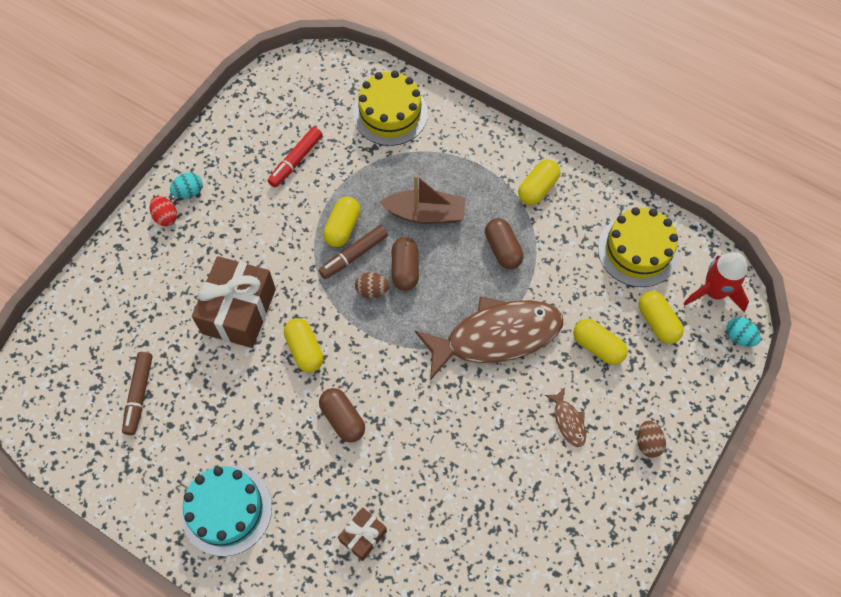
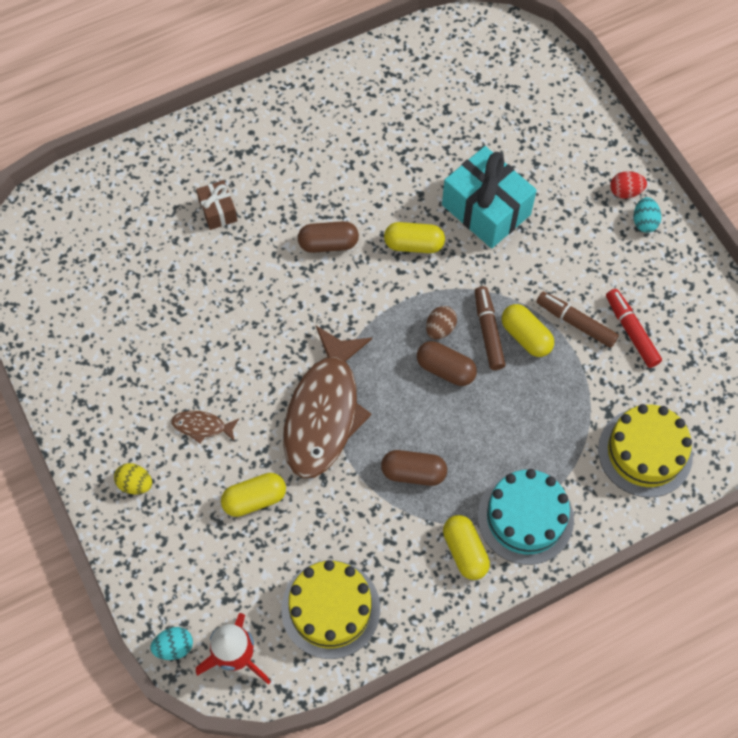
camera: 120 degrees right, 0 degrees up
(139, 395) = (450, 104): brown marker -> brown marker (575, 322)
(226, 510) = (307, 126): turquoise cake -> turquoise cake (525, 517)
(239, 311) = (486, 209): brown gift -> turquoise gift
(425, 214) = (498, 421): brown boat -> none
(648, 443) = (135, 484): brown egg -> yellow egg
(657, 322) = (242, 574): yellow capsule -> none

